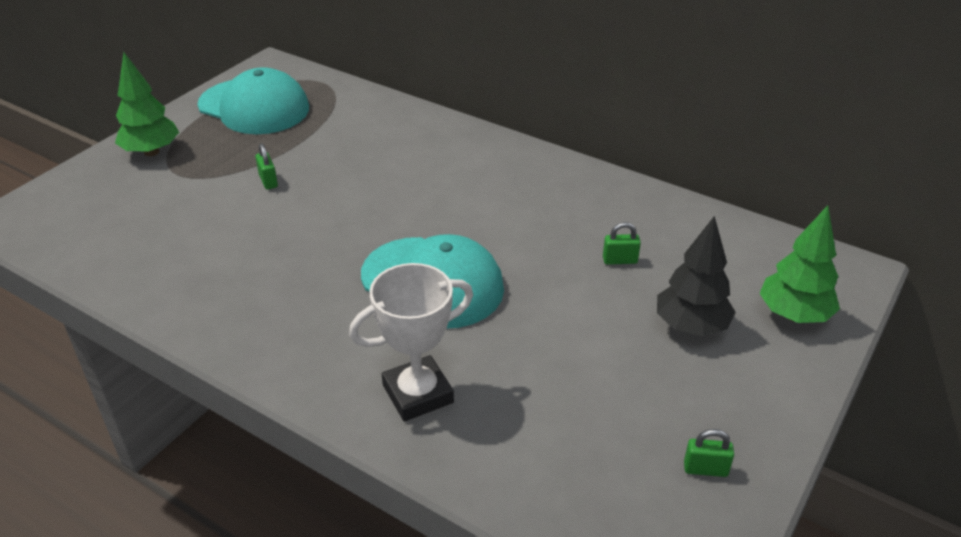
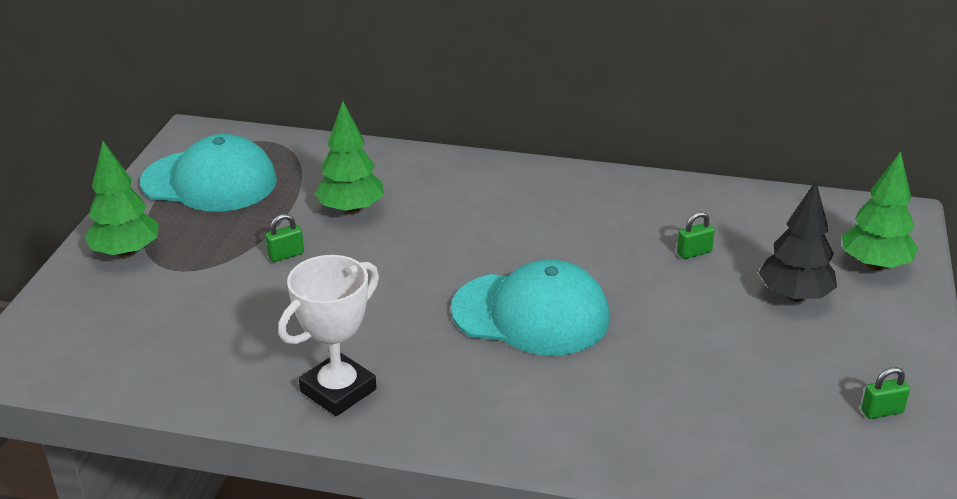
camera: 20 degrees left, 5 degrees down
(268, 181) = (286, 255): green padlock -> green padlock turned 75 degrees counterclockwise
(346, 154) = (351, 210): none -> green tree
(417, 394) = (589, 417): white trophy -> white trophy (338, 390)

